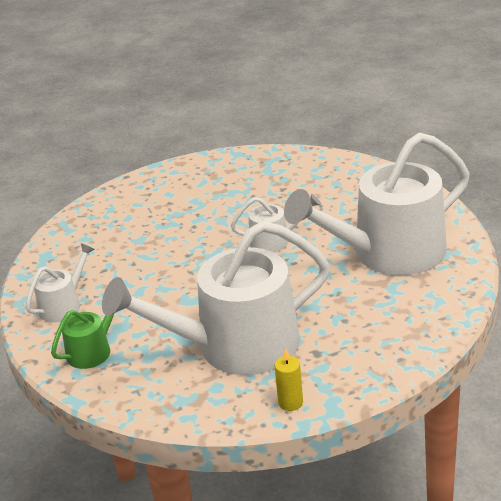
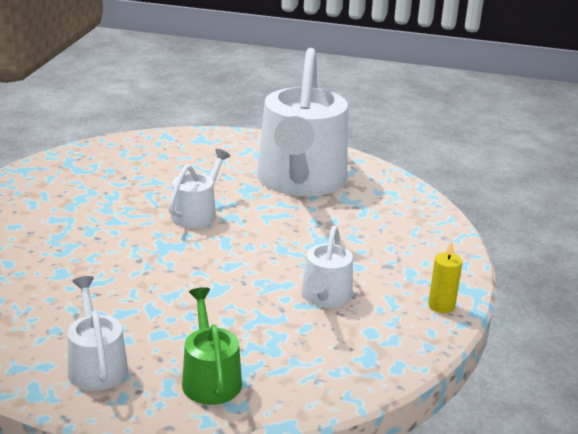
camera: 60 degrees left, 5 degrees down
(236, 346) = (325, 297): white watering can -> white watering can, size x0.45

